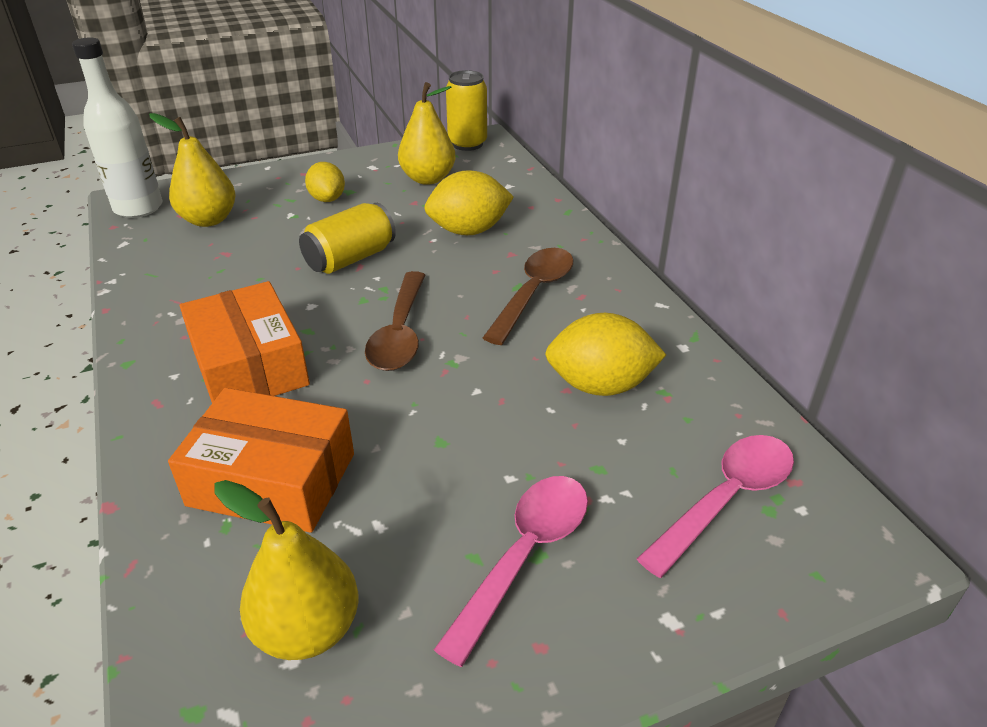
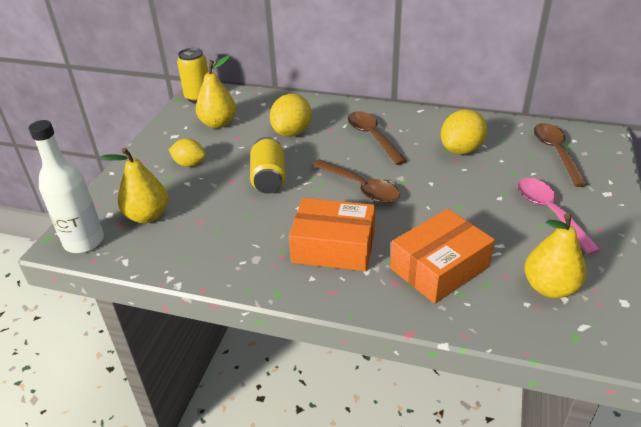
camera: 50 degrees left, 0 degrees up
(726, 499) = (556, 153): pink spoon -> brown spoon

